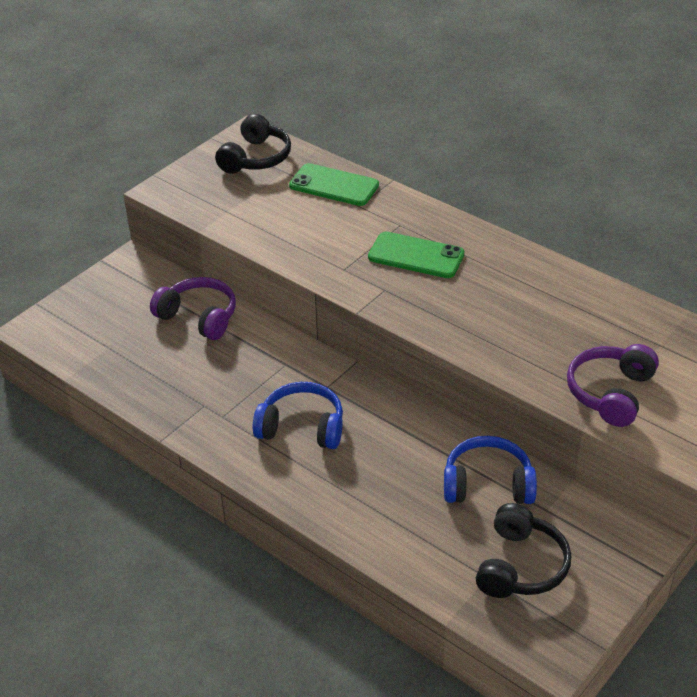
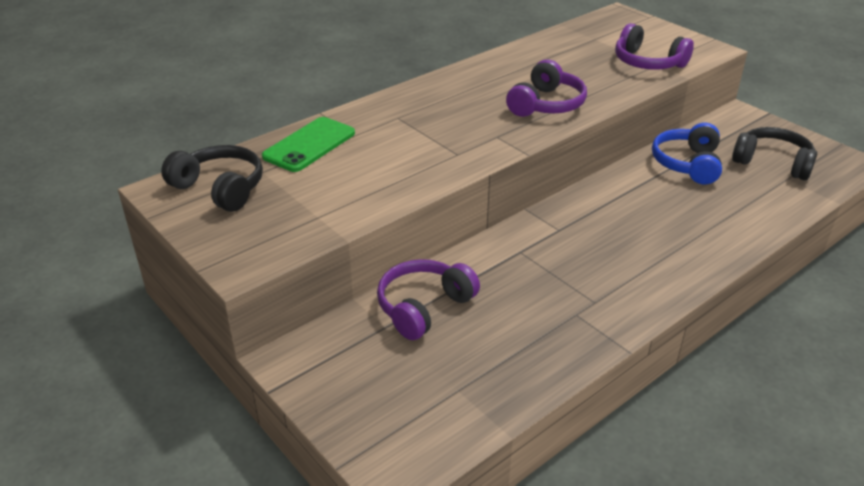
camera: 80 degrees left, 5 degrees down
(302, 427) = (615, 250): blue headphones -> none
(416, 256) = (450, 115): green phone -> none
(464, 317) = (546, 104): none -> purple headphones

